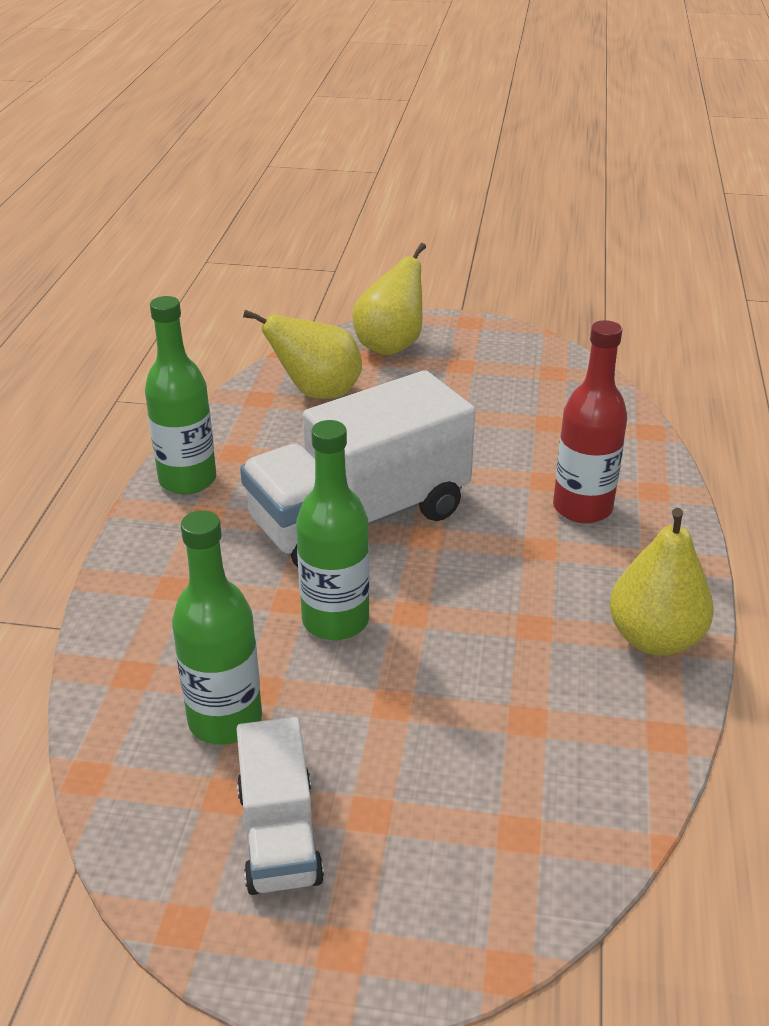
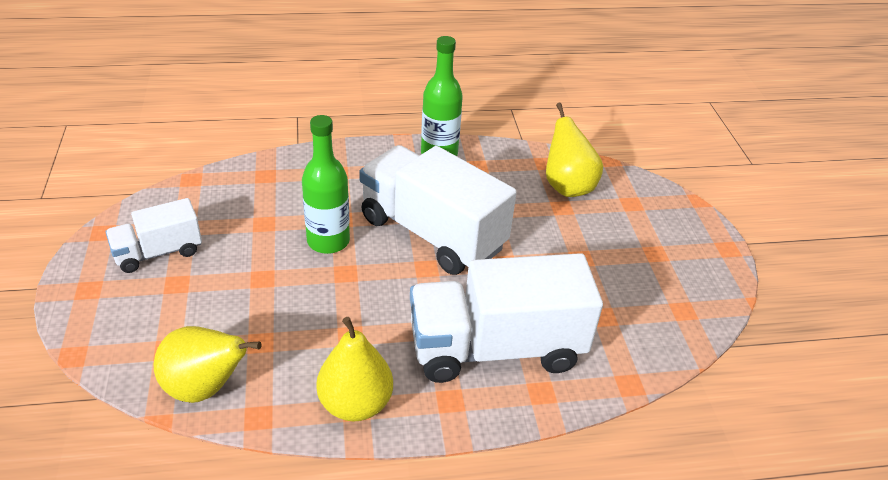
camera: 70 degrees right, 5 degrees up
(225, 720) = (237, 215): green bottle -> none
(391, 345) = (656, 211): yellow pear -> yellow pear (205, 387)
(582, 508) = (496, 348): red bottle -> white truck

